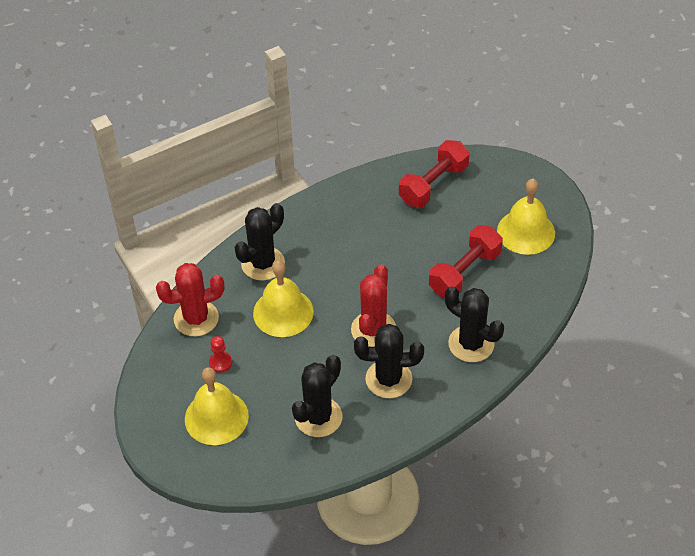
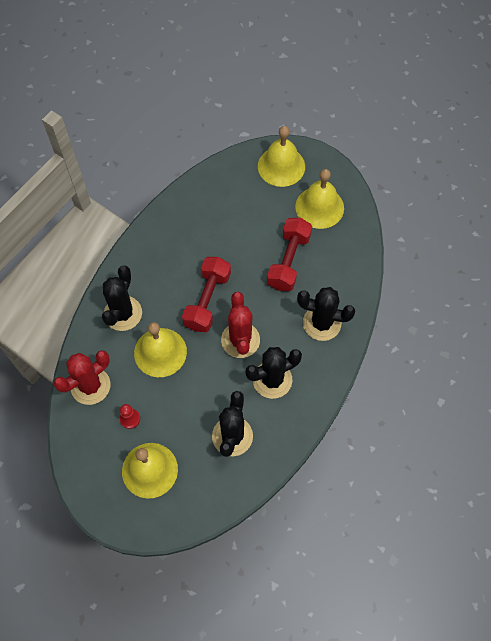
camera: 25 degrees left, 15 degrees up
(433, 185) = (229, 190): red dumbbell -> red dumbbell (207, 300)
(503, 179) = (281, 166): none -> yellow bell

